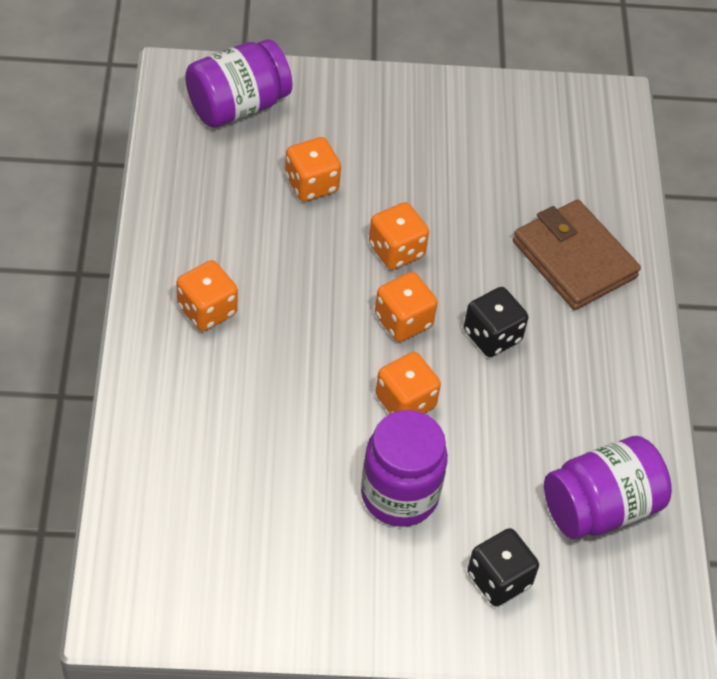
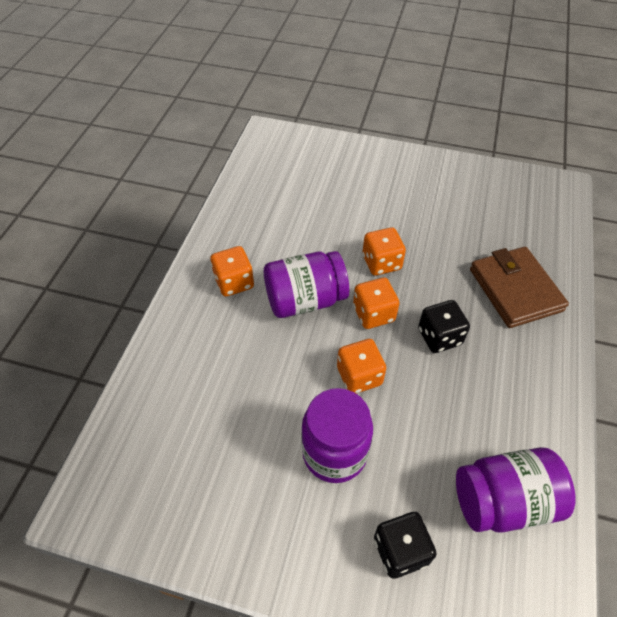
camera: 20 degrees right, 0 degrees up
(238, 106) = (299, 155): purple jar -> purple jar (305, 300)
(311, 184) = (333, 210): orange dice -> none

